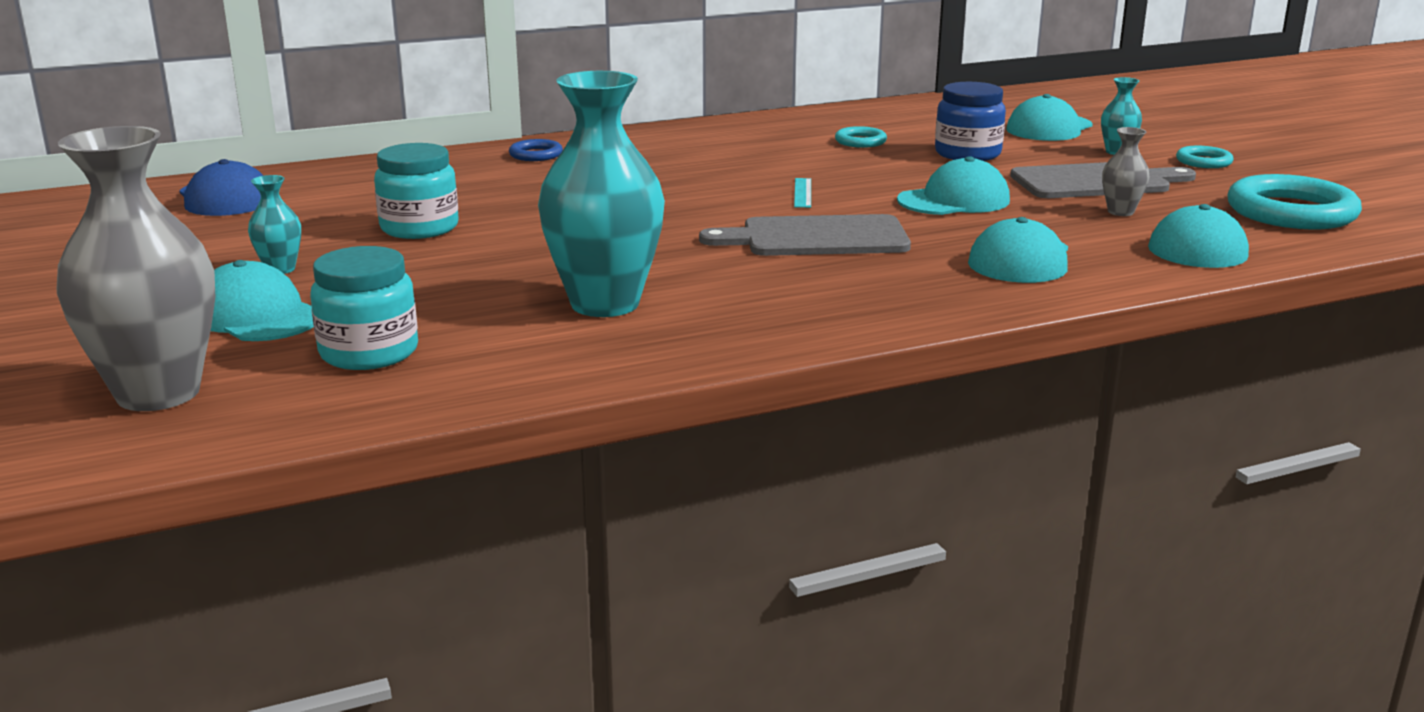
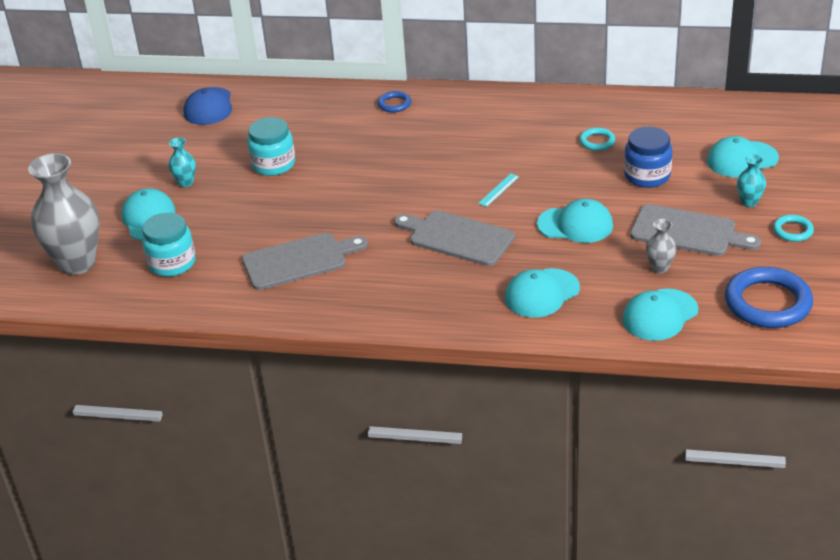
camera: 35 degrees right, 15 degrees up
(605, 304) = (299, 261): turquoise vase -> grey cutting board
(1291, 212) = (768, 303): turquoise ring -> blue ring

